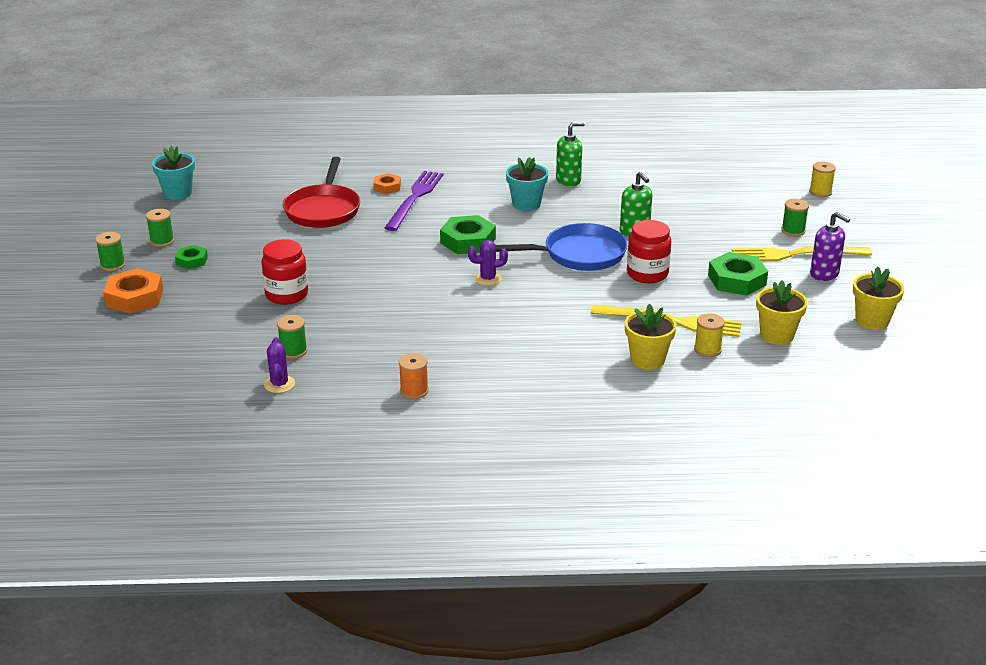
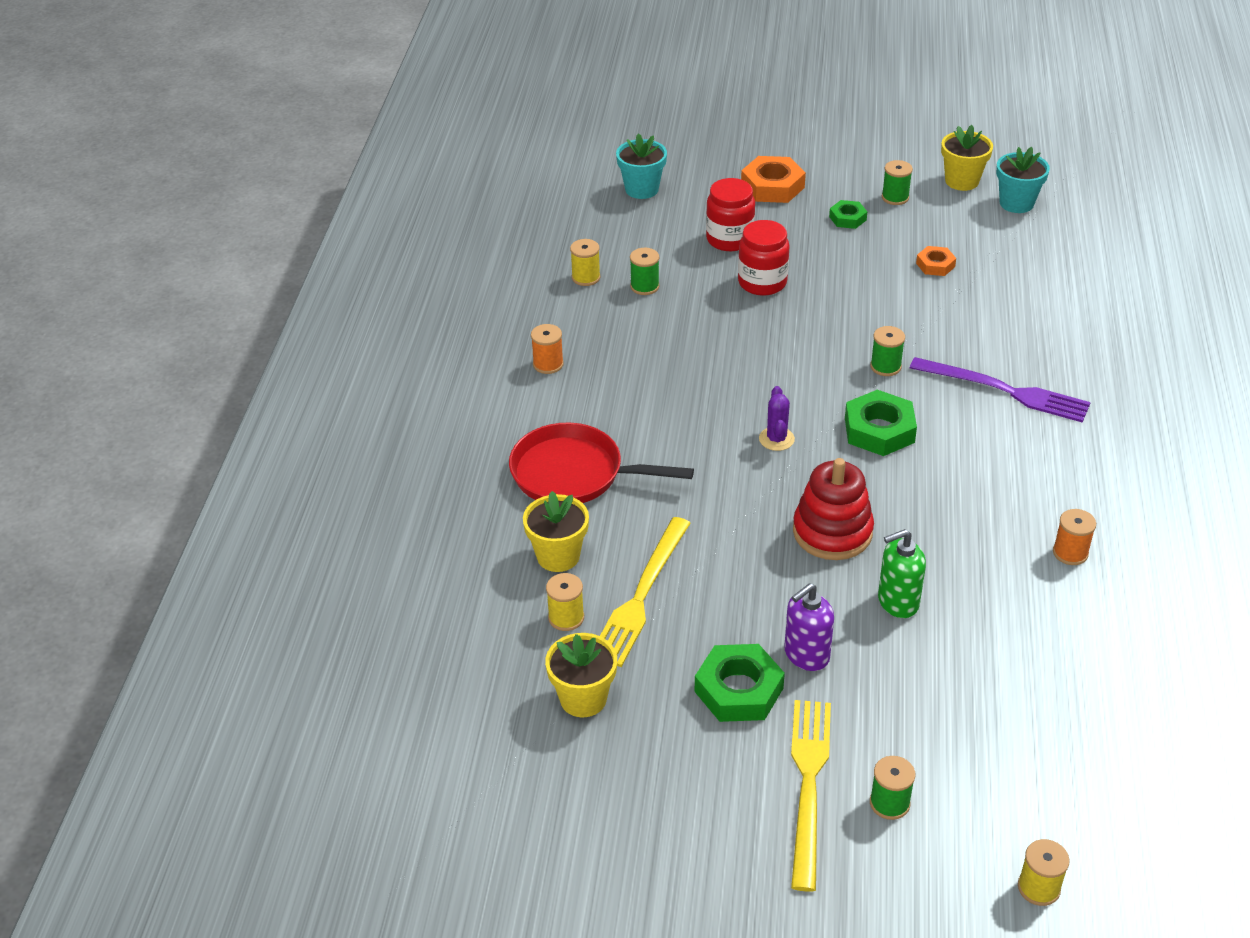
camera: 100 degrees right, 10 degrees up
(113, 265) = (843, 169): green spool -> green spool (885, 366)
(279, 384) = (586, 277): purple cactus -> yellow spool
(323, 209) = (972, 312): red pan -> red pan (574, 474)
(387, 187) = (1040, 368): orange nut -> orange nut (935, 265)
(526, 204) = (987, 497): turquoise flower pot -> turquoise flower pot (642, 189)
(568, 180) = (1070, 553): green soap dispenser -> orange spool
(579, 254) = (832, 532): blue pan -> red stacking toy
(647, 274) = (769, 593): red jar -> red jar (729, 239)
(824, 274) = (742, 805): purple soap dispenser -> purple soap dispenser (806, 655)
(872, 321) = (596, 824): yellow flower pot -> yellow flower pot (962, 181)

